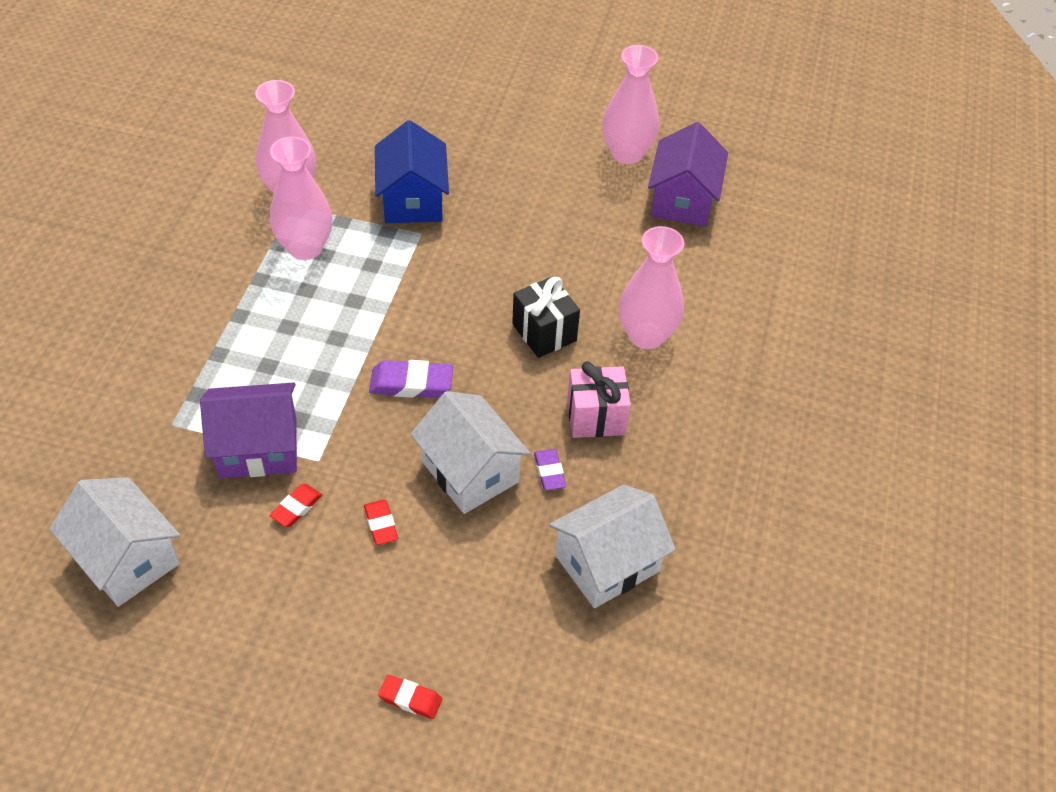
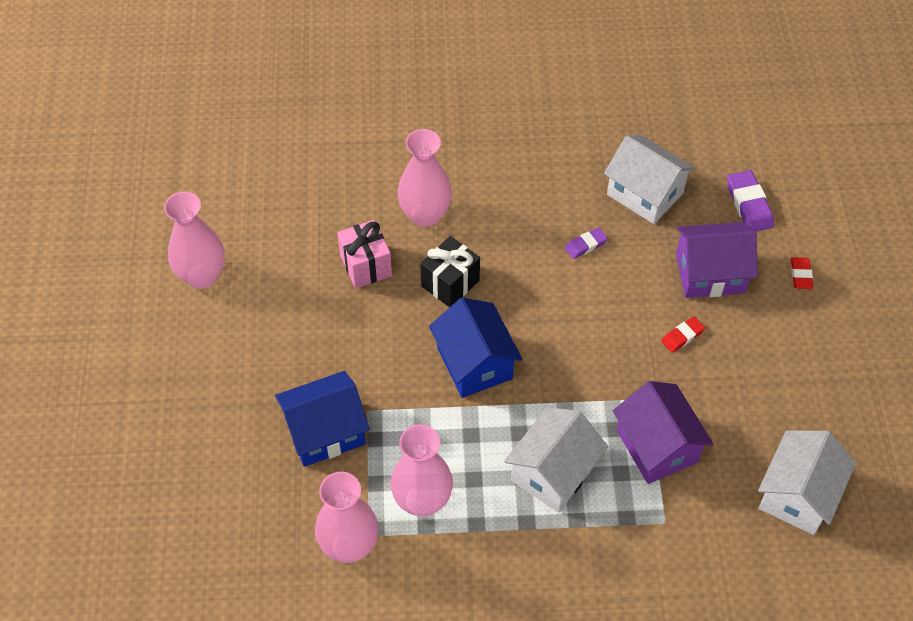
camera: 105 degrees left, 5 degrees up
(296, 507) = (696, 397): red eraser -> none
(411, 383) = (544, 360): purple eraser -> purple eraser (749, 204)
(435, 325) = (474, 363): none -> blue house
(470, 471) = (609, 294): white house -> white house (553, 472)
(596, 417) = (522, 229): pink gift -> pink gift (366, 266)
(682, 200) = (253, 221): purple house -> purple house (710, 274)

